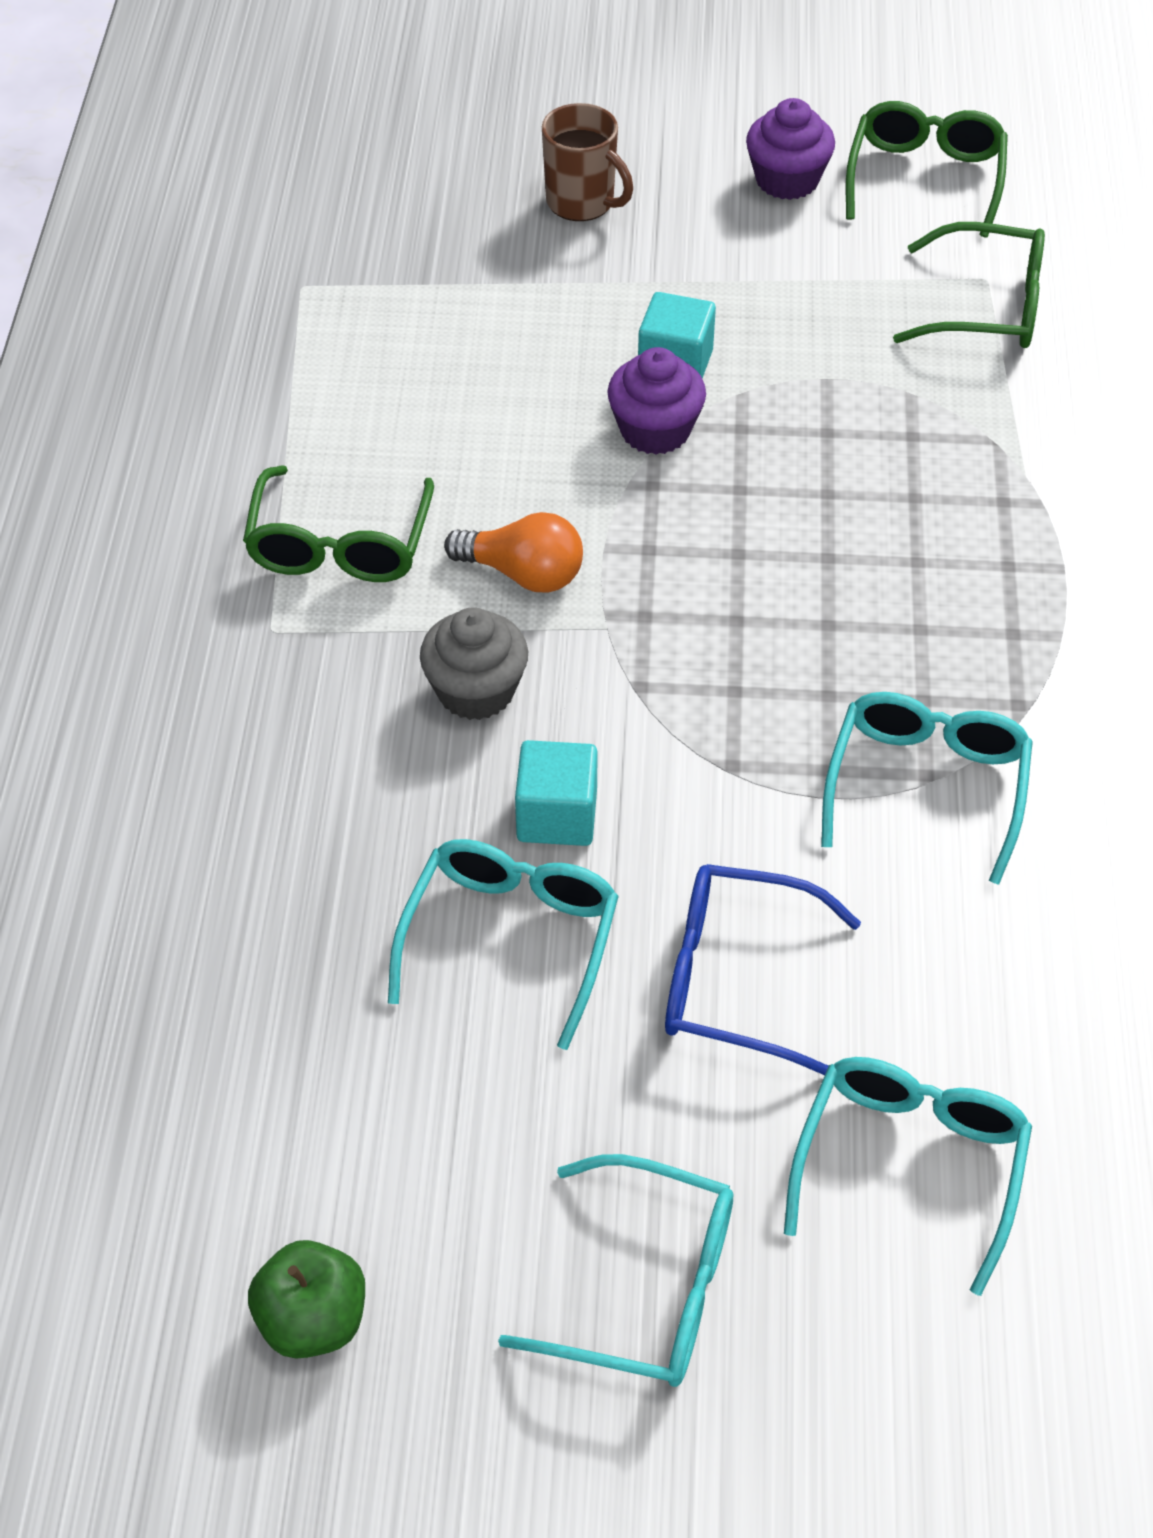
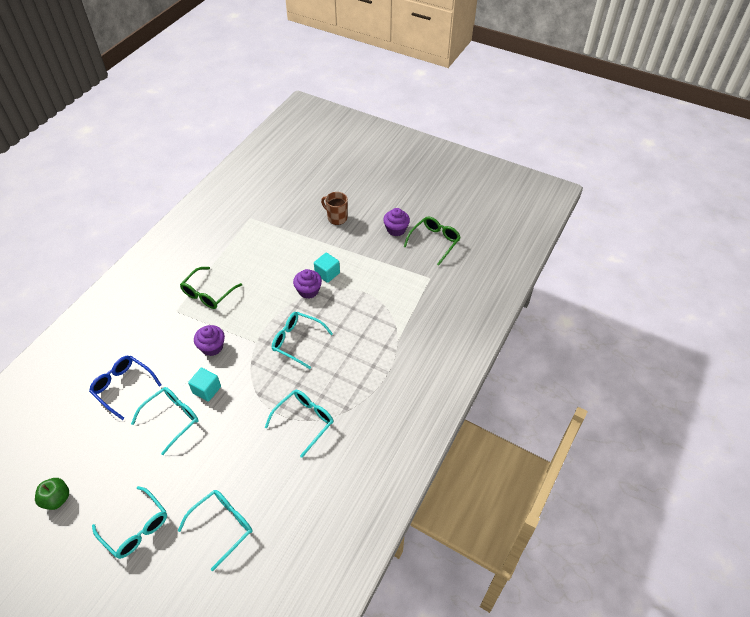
camera: 25 degrees right, 0 degrees up
(476, 691) = (212, 347): grey cupcake -> purple cupcake
(523, 574) = (246, 319): orange light bulb -> none
(582, 202) = (336, 218): brown mug -> brown mug turned 150 degrees clockwise
(731, 580) = (297, 341): none -> turquoise glasses
(736, 980) = (217, 454): blue glasses -> blue glasses (123, 387)
(987, 307) = (424, 286): green glasses -> none

